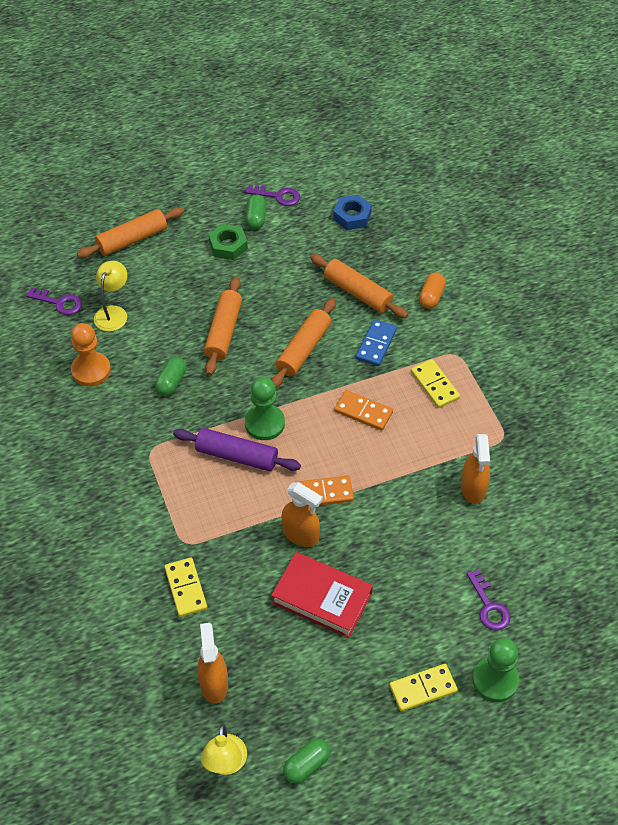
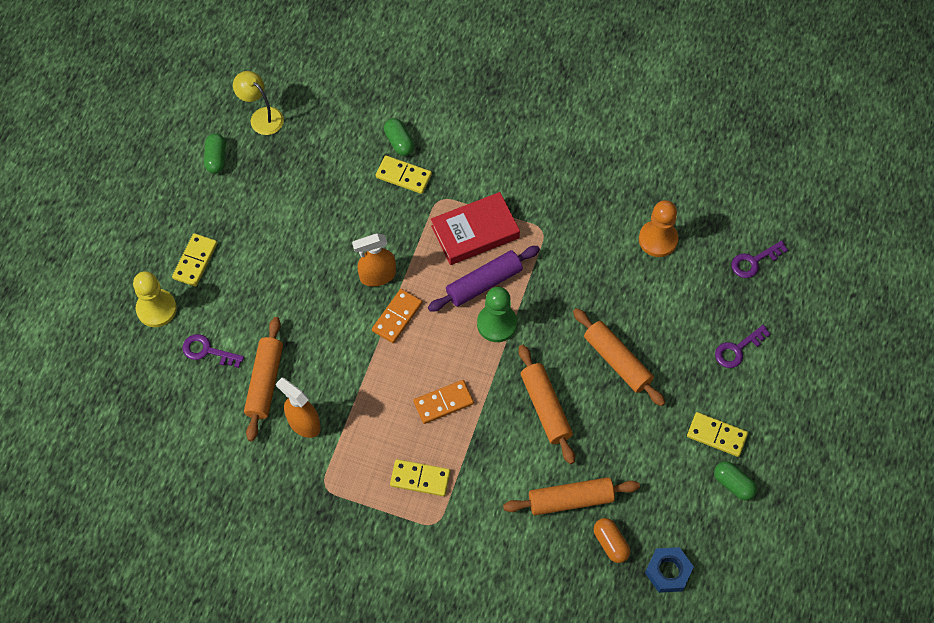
camera: 130 degrees right, 10 degrees up
(113, 313) = (709, 293): yellow lamp -> none
(132, 239) = (788, 363): orange rolling pin -> orange rolling pin (265, 382)
(171, 382) = (596, 287): green capsule -> green capsule (399, 142)
(214, 684) = (319, 146): orange spray bottle -> none
(228, 246) = (716, 435): green nut -> yellow domino
(278, 196) = (748, 526): purple key -> purple key (737, 349)
(322, 598) = (316, 252): red book -> red book (475, 232)
(376, 344) = (501, 468): blue domino -> none
(431, 297) = (513, 558): orange capsule -> orange capsule (610, 543)
(495, 680) = (156, 309): green pawn -> yellow pawn

